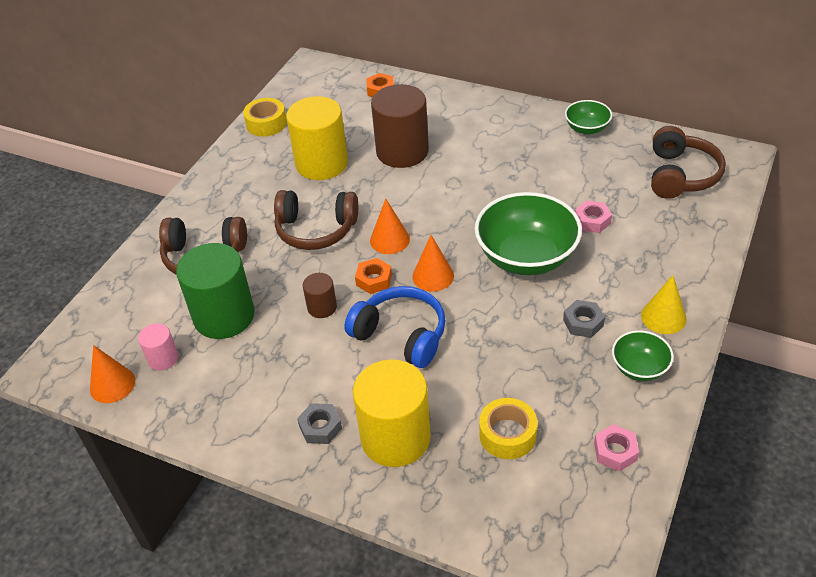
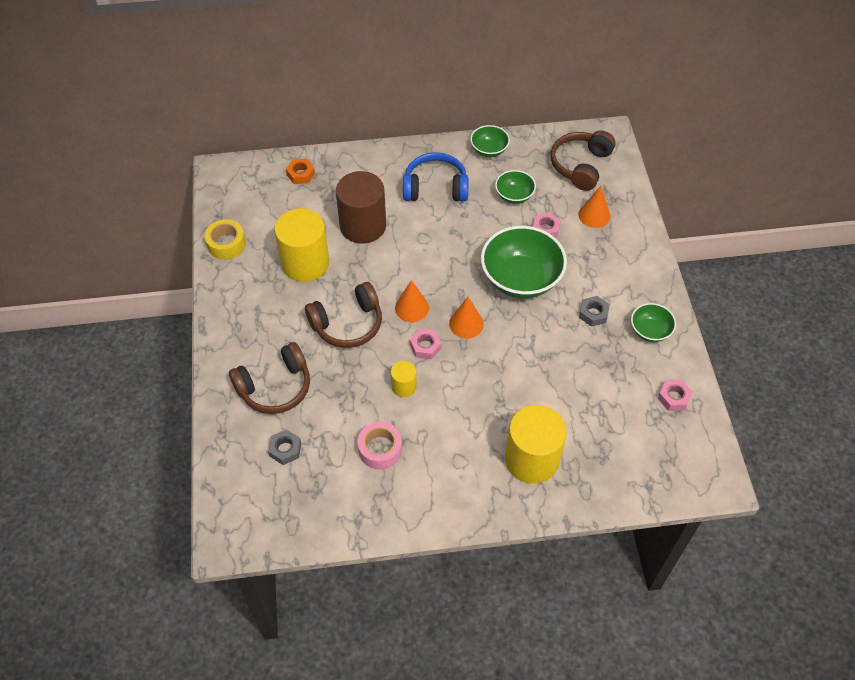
camera: 35 degrees left, 10 degrees up
(112, 384) = (292, 526): orange cone -> orange cone (594, 215)
(163, 358) = (315, 486): pink cylinder -> none
(224, 316) = (334, 429): green cylinder -> none
(250, 354) = (380, 449): none -> pink tape
(320, 427) = (475, 478): grey nut -> grey nut (285, 449)
(322, 307) = (404, 386): brown cylinder -> yellow cylinder
(374, 280) = (425, 346): orange nut -> pink nut
(401, 335) = (478, 381): blue headphones -> blue headphones (435, 187)
(507, 435) = (601, 420): yellow tape -> none
(581, 178) = (514, 196): none -> green bowl
(663, 317) = (640, 286): yellow cone -> none
(681, 175) = (580, 166): brown headphones -> brown headphones turned 135 degrees counterclockwise

